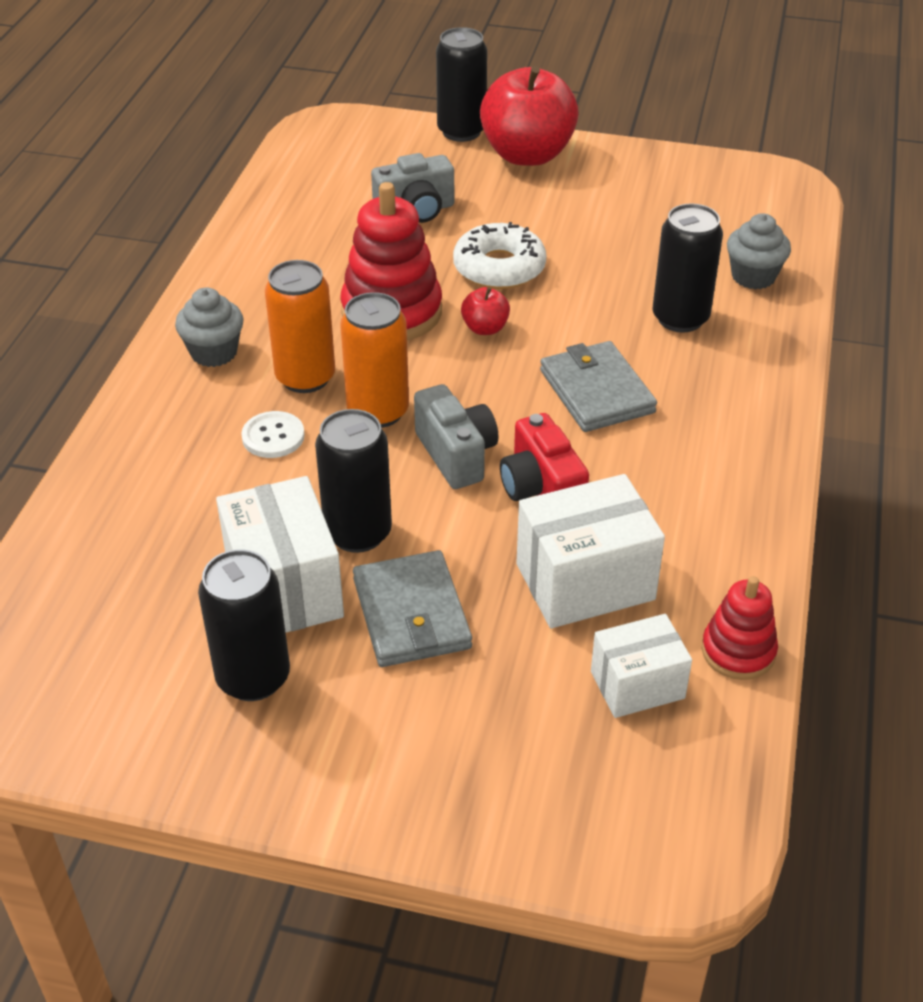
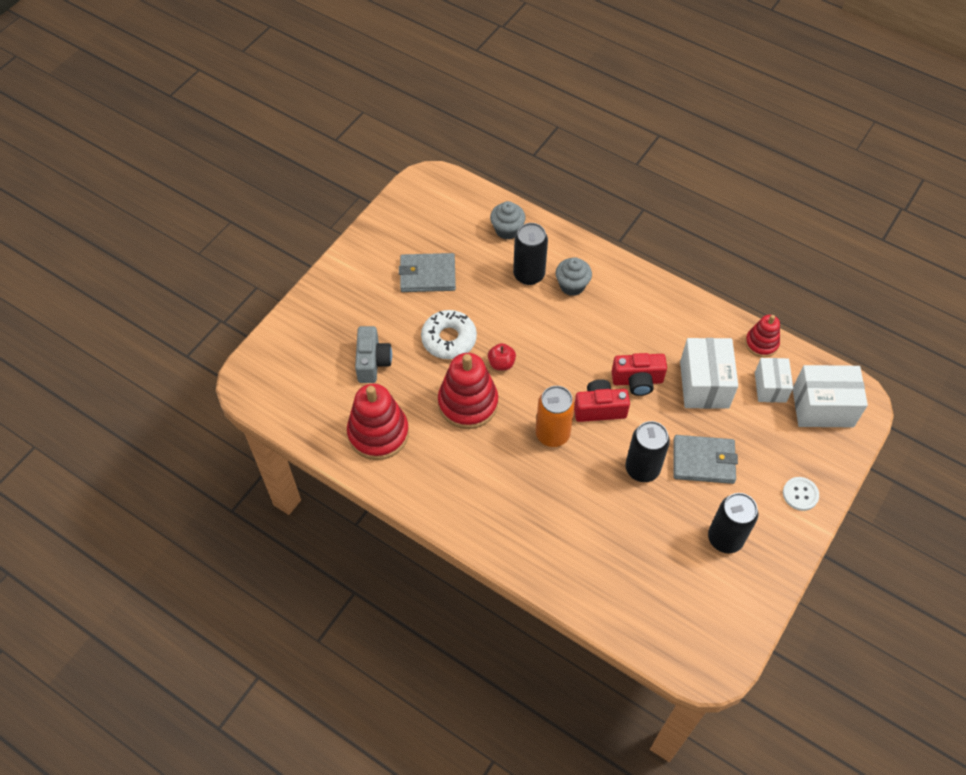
camera: 70 degrees left, 15 degrees up
(214, 352) = (469, 502): grey cupcake -> grey cupcake (572, 285)
(273, 436) = (555, 489): white button -> white button (800, 494)
(284, 588) = (671, 511): white box -> white box (822, 407)
(297, 244) = (378, 433): none -> red stacking toy
(305, 377) = (510, 461): orange can -> none
(456, 455) = (599, 409): grey camera -> red camera
(461, 131) = (296, 312): black can -> none
(527, 155) = (340, 287): red apple -> none
(596, 391) = (573, 332): grey wallet -> grey wallet (427, 275)

